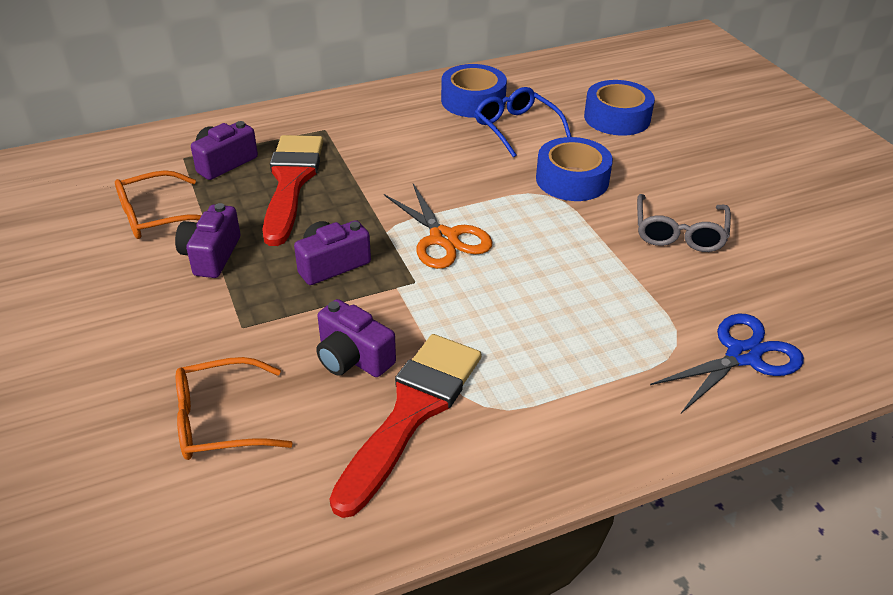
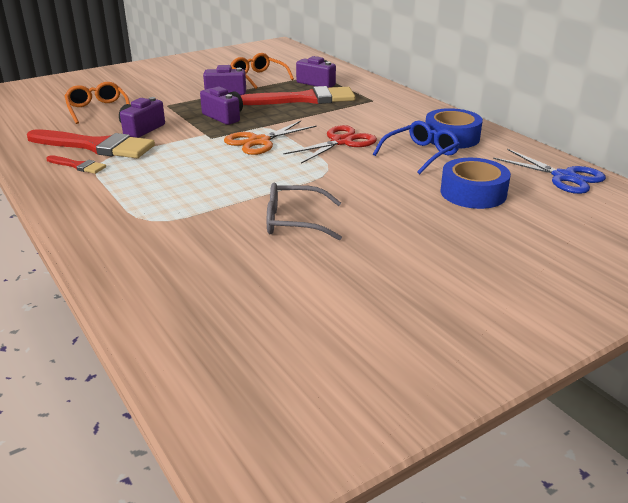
camera: 80 degrees right, 10 degrees down
(464, 174) = (341, 142): none -> red scissors
(491, 430) = (78, 166): none -> red brush
(572, 179) = (354, 177): blue tape -> none
(743, 356) = (137, 246): blue scissors -> blue scissors (564, 177)

